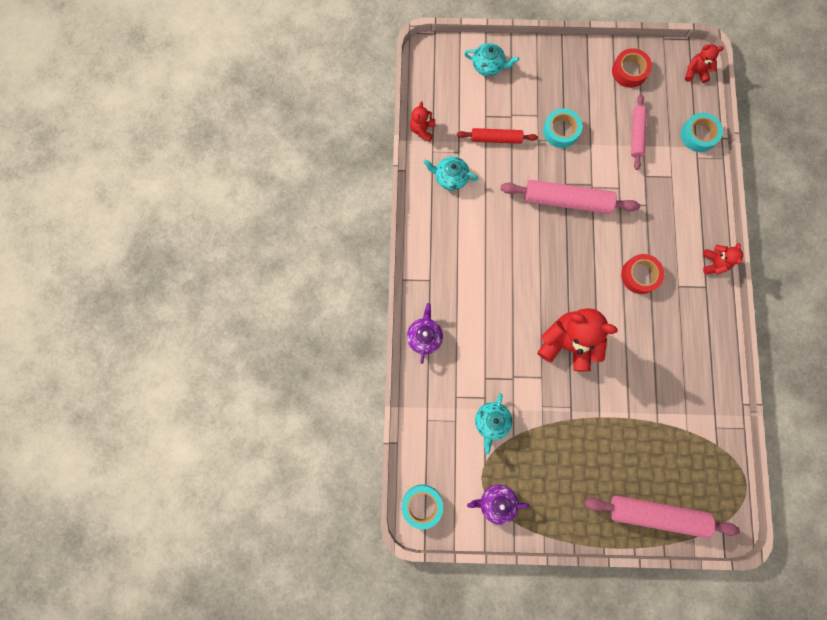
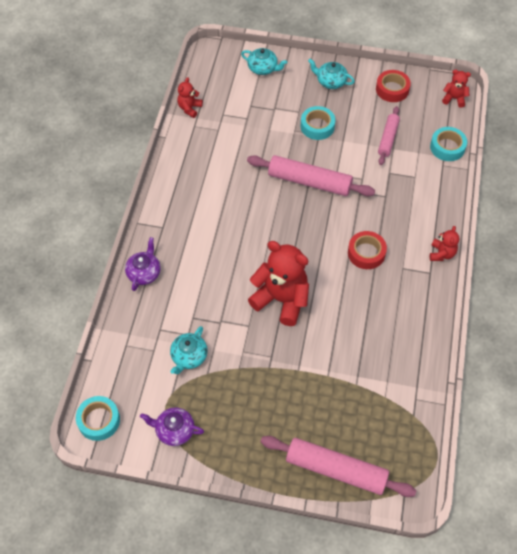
camera: 10 degrees right, 20 degrees down
(450, 177) = (205, 148): turquoise teapot -> turquoise teapot (330, 81)
(496, 138) = (255, 124): red rolling pin -> none

